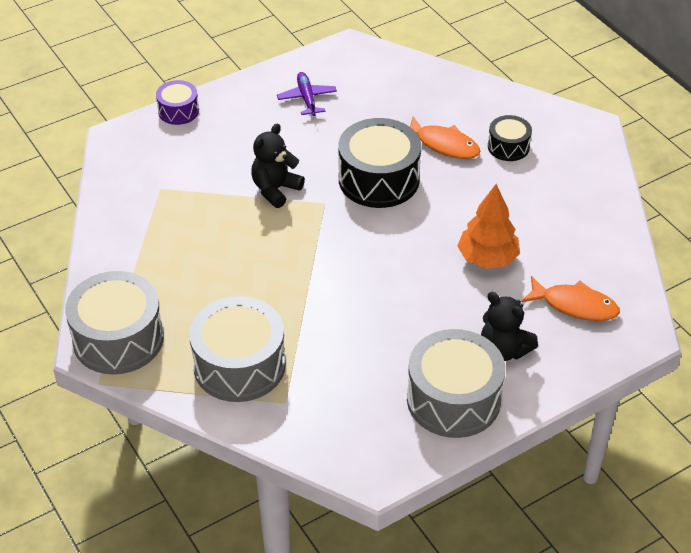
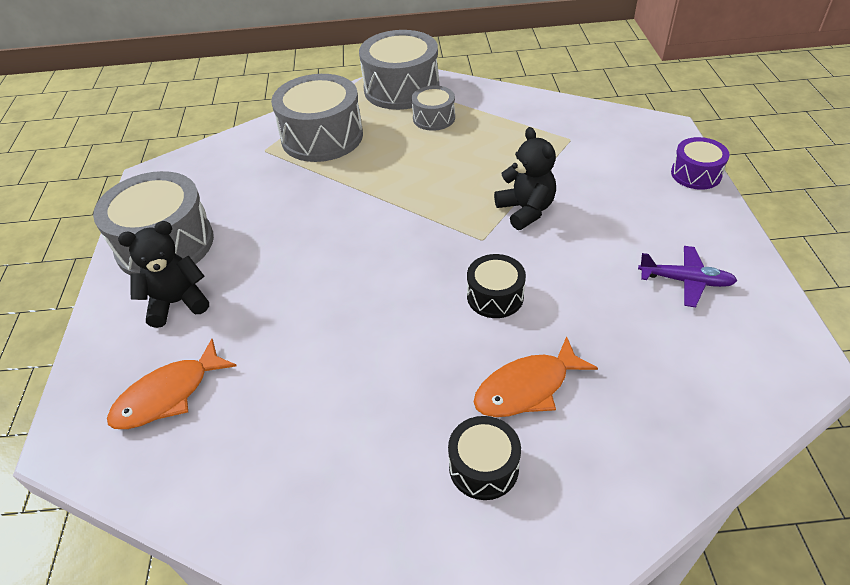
camera: 120 degrees right, 0 degrees up
(166, 291) = (434, 118): none -> grey drum
(378, 179) = (495, 296): black drum -> black drum, size x0.53
(487, 258) = (301, 344): orange tree -> none

